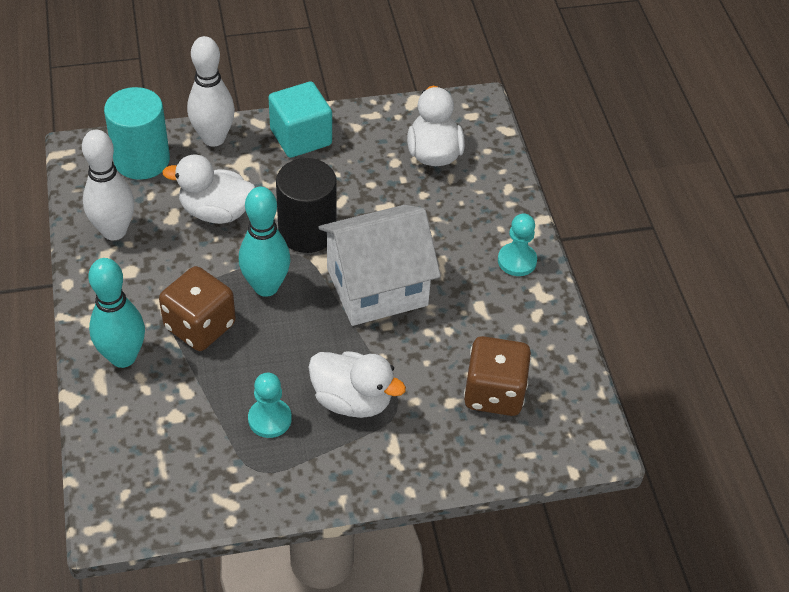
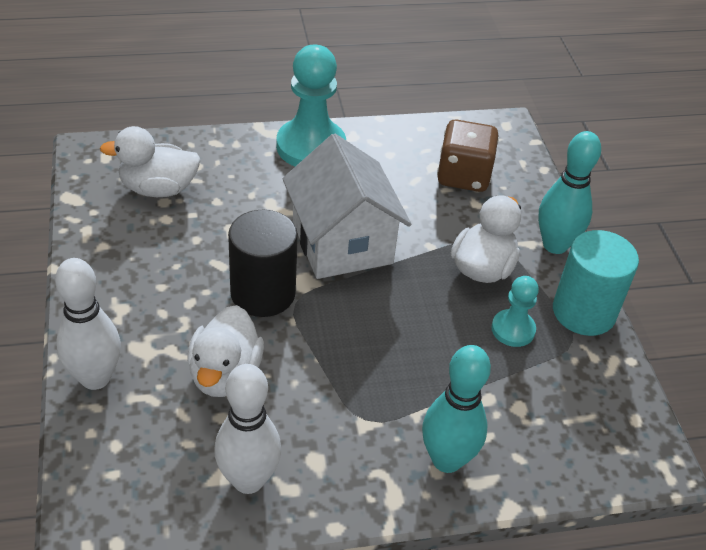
camera: 90 degrees left, 5 degrees down
(142, 160) = (121, 455): turquoise cylinder -> turquoise cylinder (583, 312)
(200, 326) = (398, 388): brown dice -> none
(266, 287) = (341, 330): turquoise bowling pin -> turquoise bowling pin (555, 245)
(301, 137) = (110, 294): turquoise cube -> none
(517, 261) = (311, 147): turquoise pawn -> turquoise pawn, size x1.86

